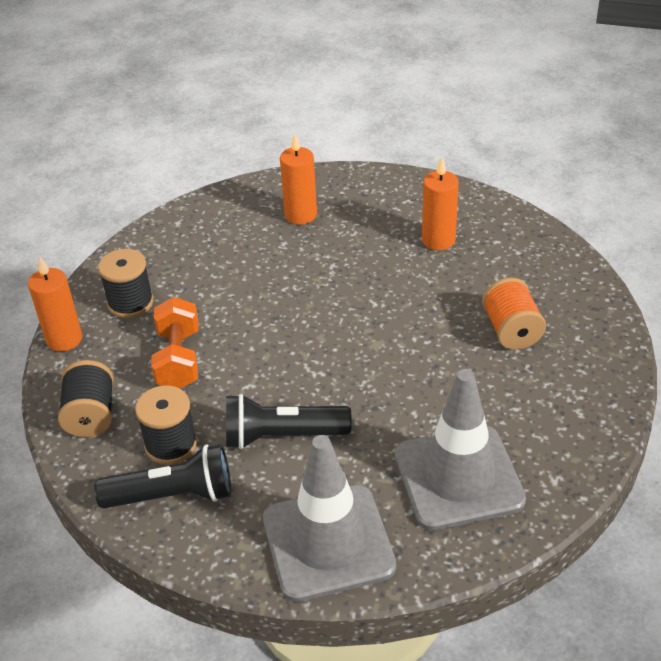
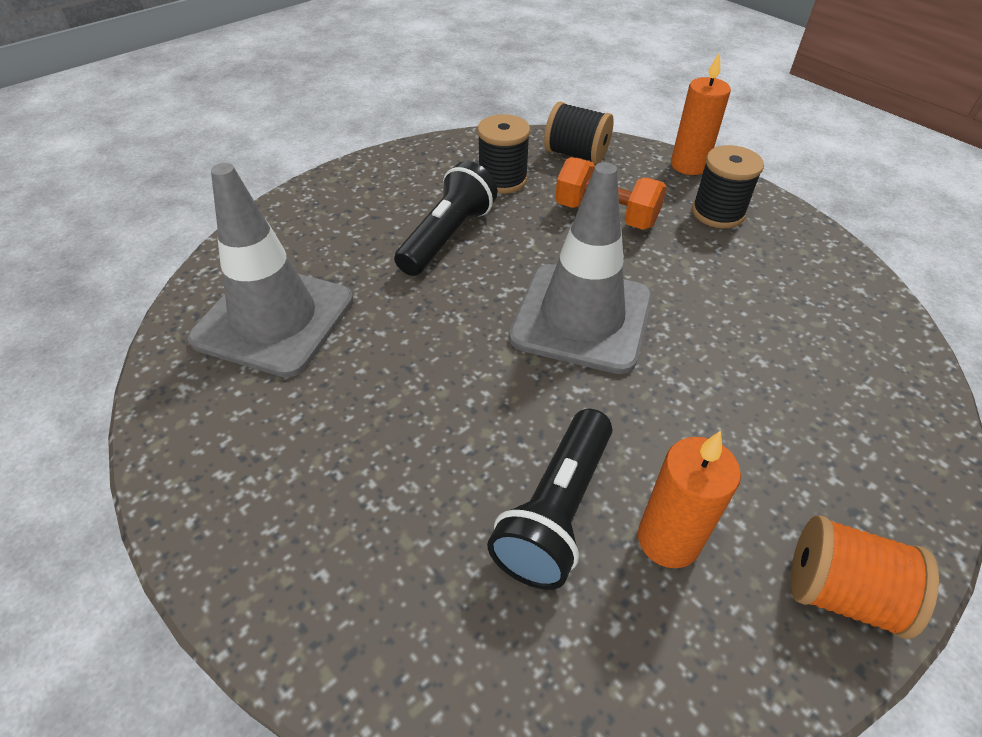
camera: 120 degrees right, 5 degrees up
(173, 495) = (448, 166): black flashlight -> black flashlight (555, 512)
(300, 215) = (824, 406): orange candle -> none
(328, 542) = (314, 217): grey traffic cone -> grey traffic cone (582, 318)
(511, 330) = (408, 500): orange spool -> orange spool (841, 592)

